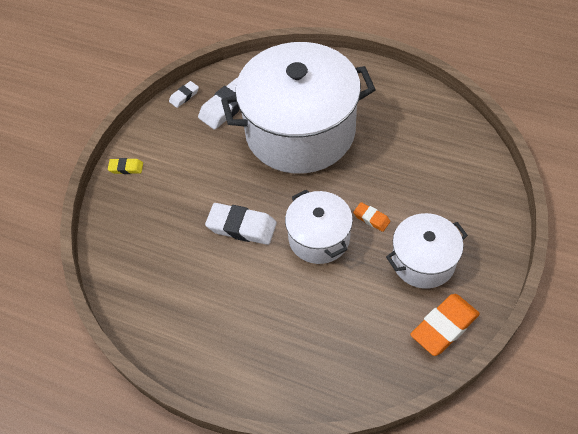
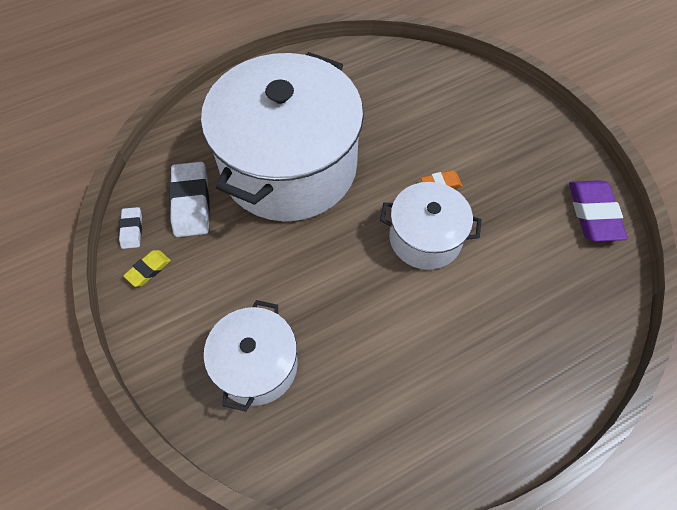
camera: 55 degrees left, 5 degrees up
(126, 168) = (164, 352): yellow eraser -> yellow eraser (148, 270)
(241, 227) = (352, 293): white eraser -> none
(423, 261) = (517, 181): white pot -> white pot (257, 365)
(444, 326) = (593, 214): orange eraser -> purple eraser

